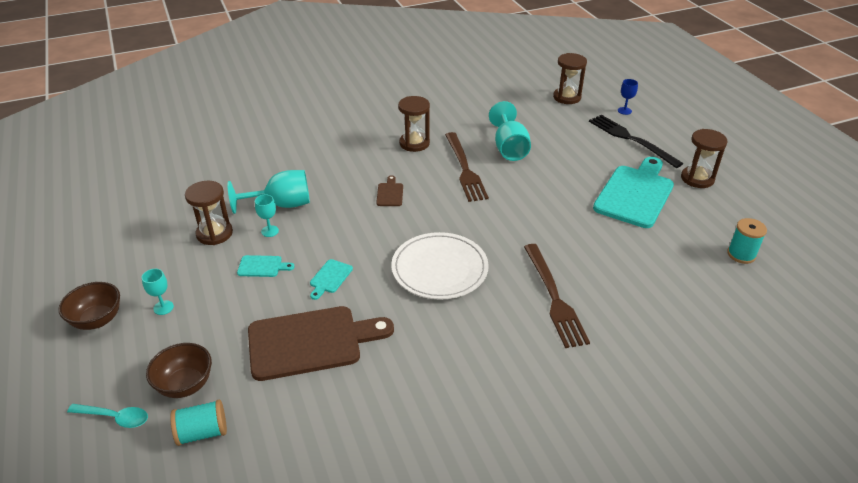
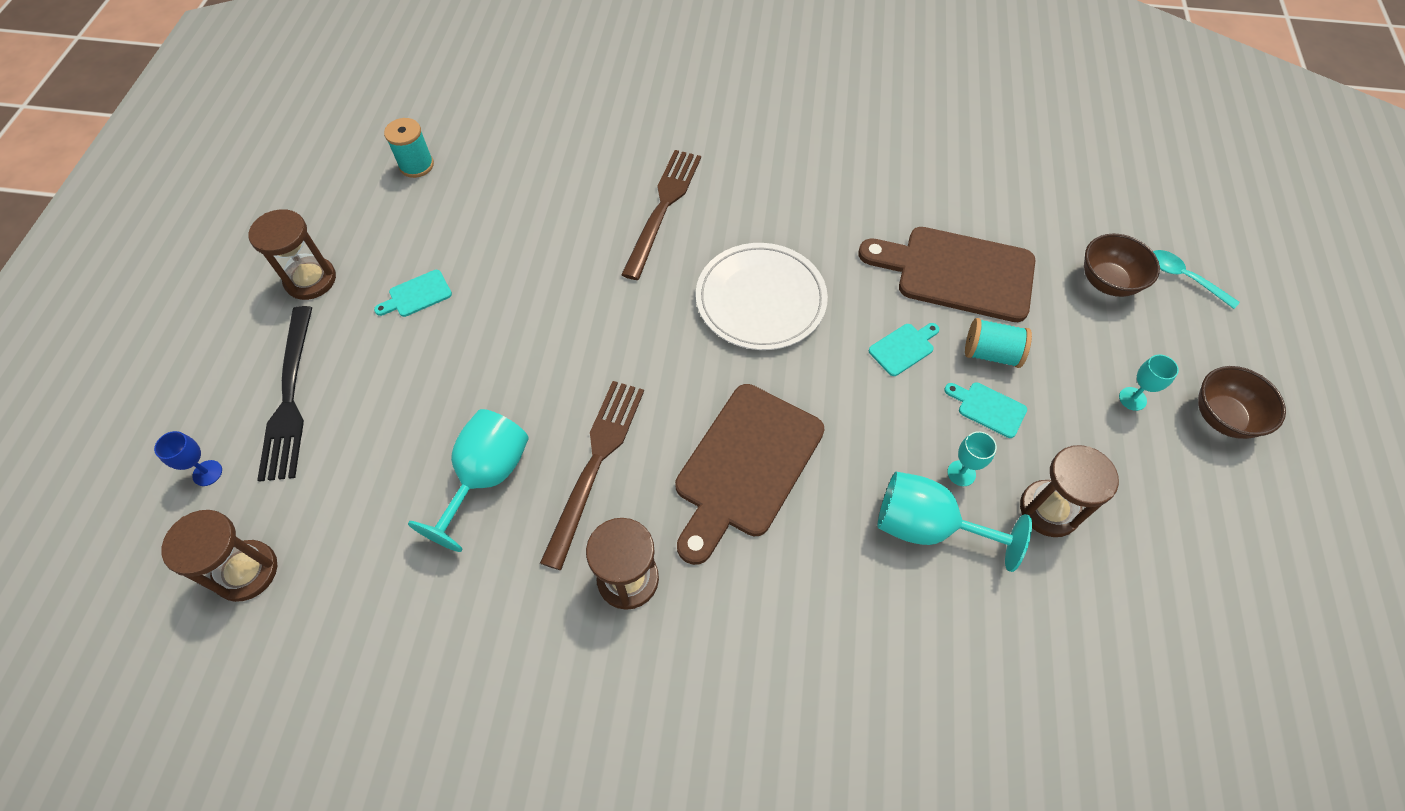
camera: 150 degrees left, 20 degrees up
(202, 432) = (1092, 227): turquoise spool -> turquoise spool (991, 353)
(390, 193) = (745, 466): brown cutting board -> brown cutting board, size x2.36
(635, 194) = (417, 295): turquoise cutting board -> turquoise cutting board, size x0.42

